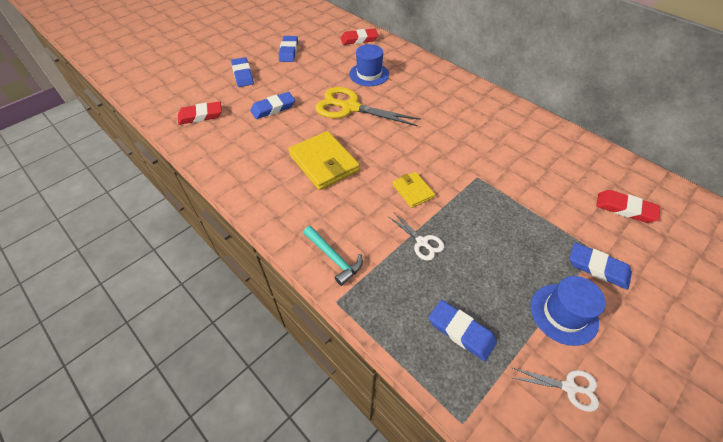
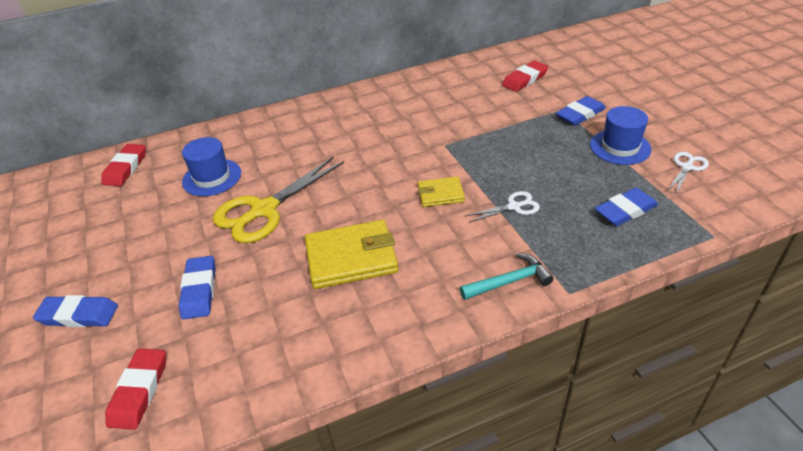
camera: 65 degrees left, 10 degrees down
(289, 51) = (75, 247): blue eraser -> none

